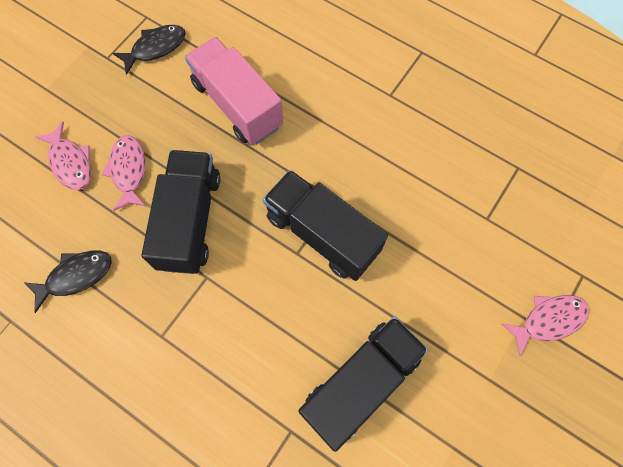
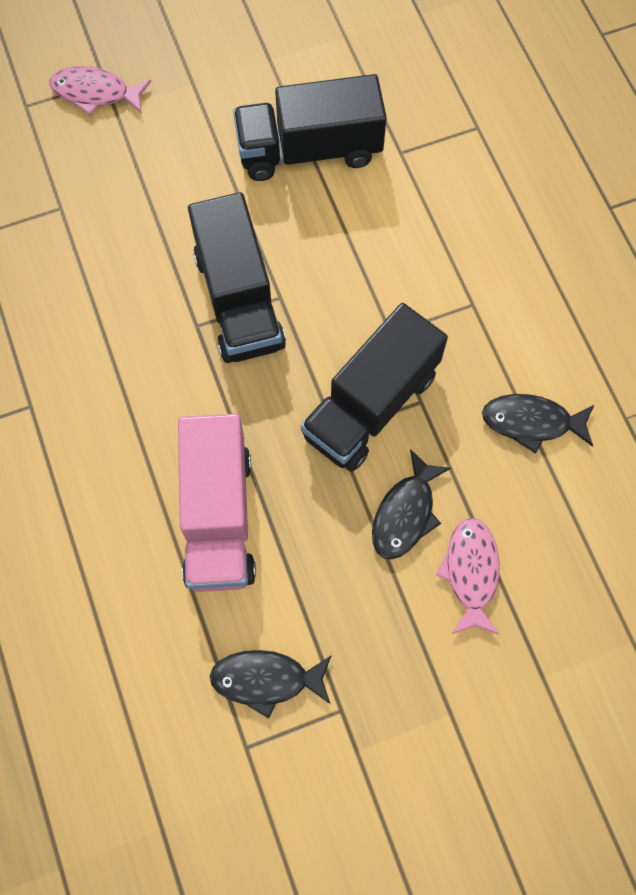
camera: 145 degrees left, 0 degrees up
(128, 171) = (405, 514): pink fish -> black fish

